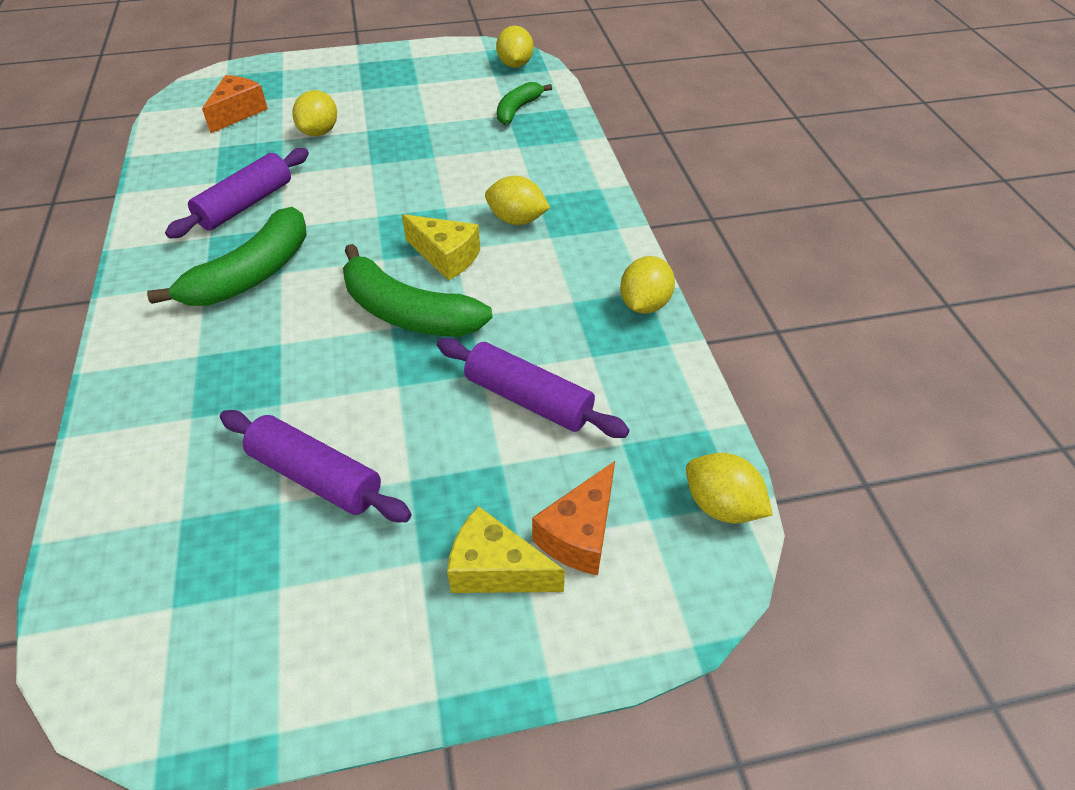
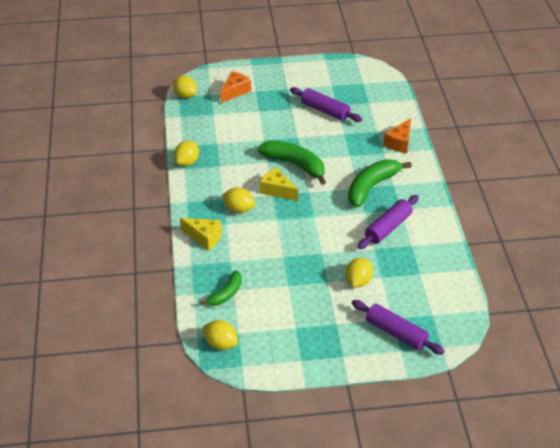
camera: 175 degrees left, 5 degrees down
(238, 113) = (418, 303): orange cheese -> orange cheese (399, 143)
(495, 569) = (263, 85): yellow cheese -> yellow cheese (204, 237)
(515, 65) = (221, 344): yellow lemon -> yellow lemon turned 60 degrees counterclockwise
(528, 399) = (246, 129): purple rolling pin -> purple rolling pin (396, 333)

